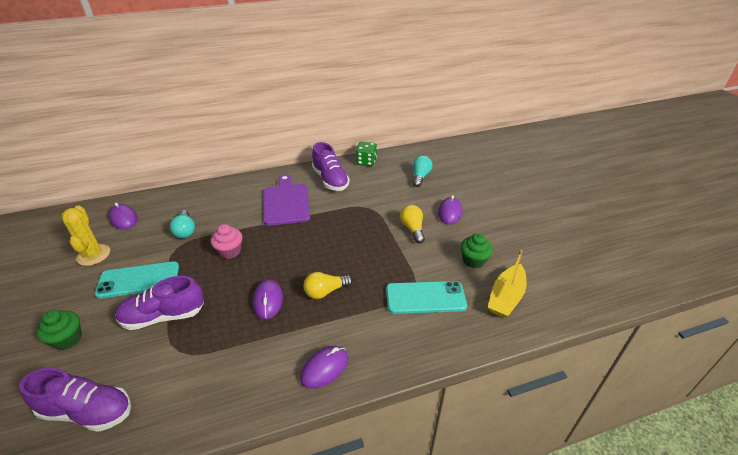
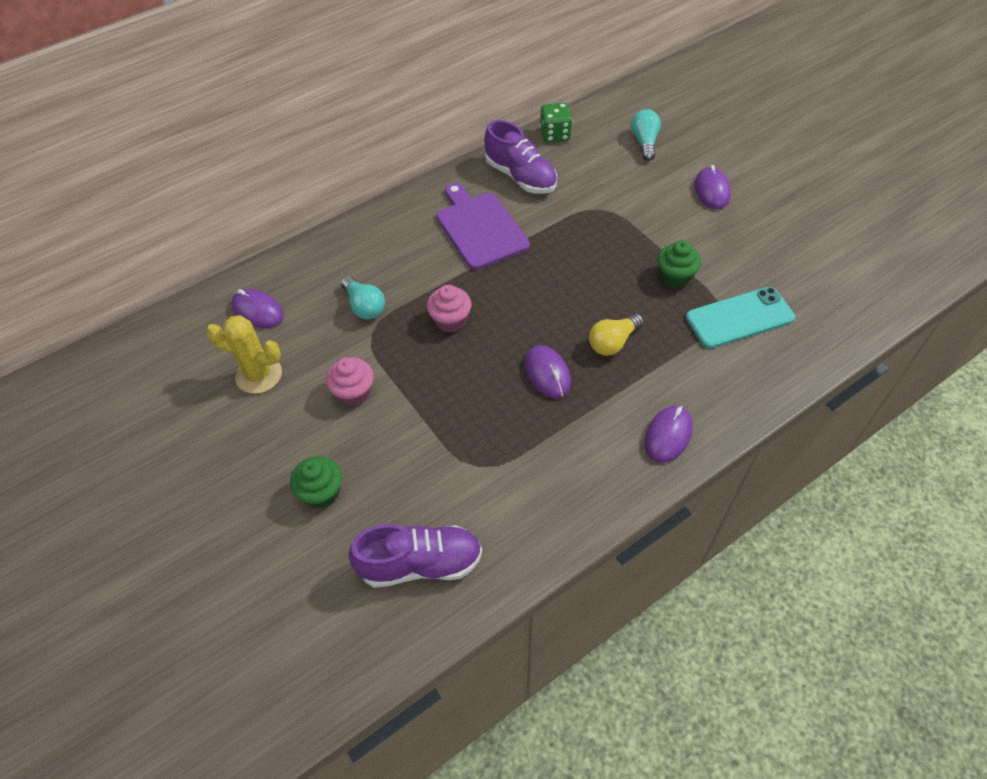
camera: 15 degrees left, 15 degrees up
(93, 255) = (259, 375): yellow cactus -> yellow cactus turned 45 degrees counterclockwise
(138, 280) = (354, 393): turquoise phone -> pink cupcake
(163, 316) = (426, 430): purple shoe -> none
(412, 229) = (676, 227): yellow light bulb -> none
(473, 260) = (774, 253): green cupcake -> green cupcake (675, 277)
(506, 297) = (833, 292): yellow boat -> none

